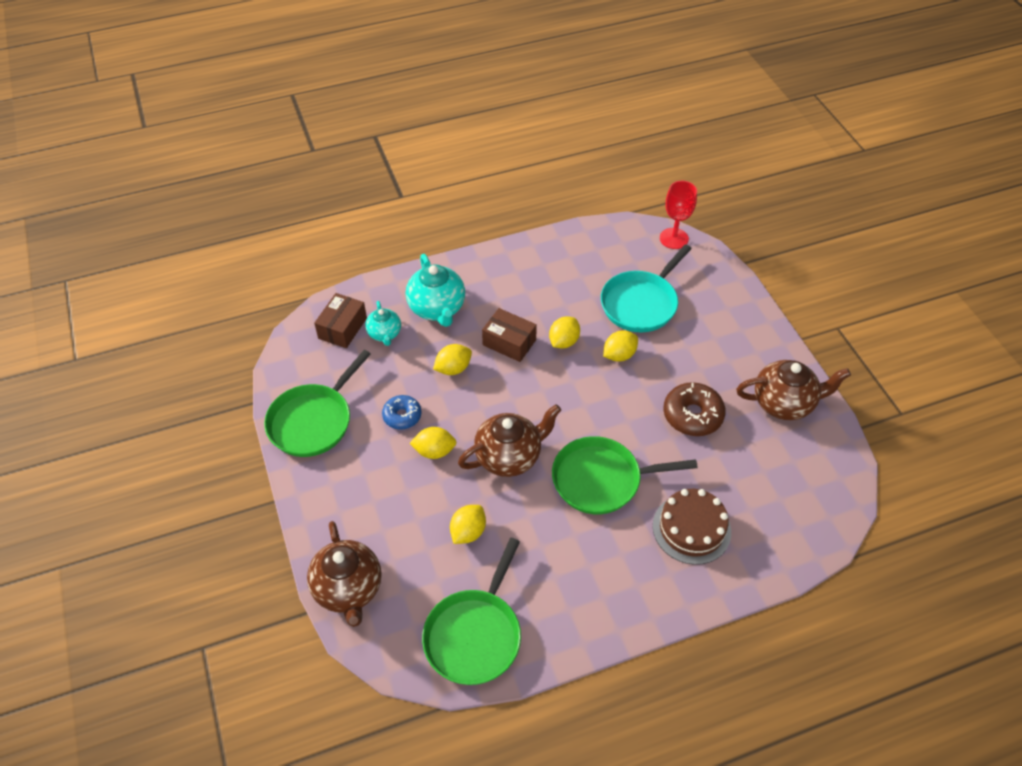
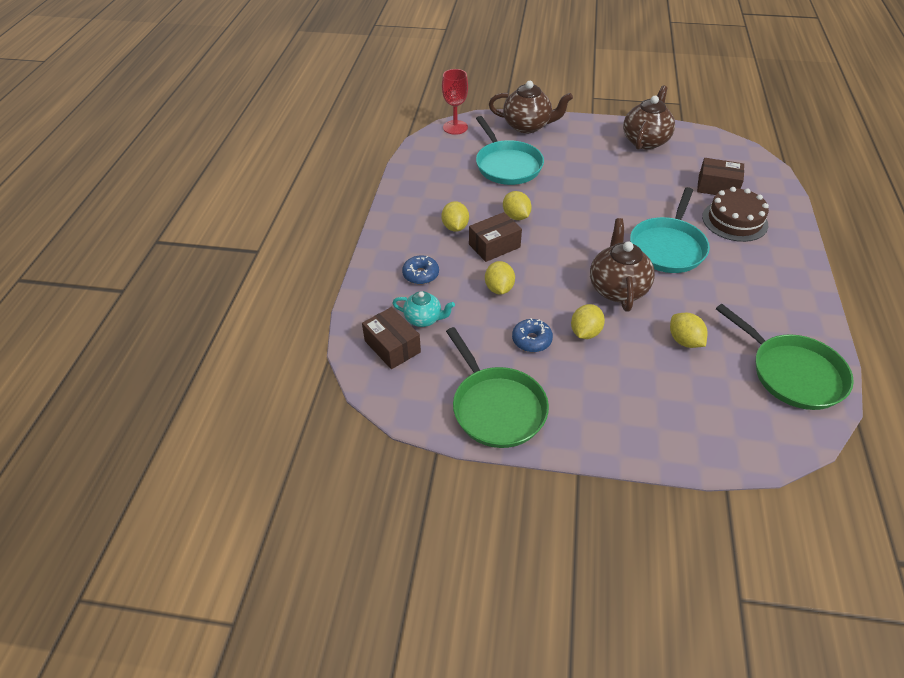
camera: 60 degrees left, 5 degrees down
(348, 589) = (714, 445): brown teapot -> brown teapot (527, 126)
(437, 308) = (421, 274): turquoise teapot -> blue donut
(601, 480) = (668, 247): green pan -> turquoise pan
(619, 355) = (551, 194): yellow lemon -> yellow lemon (455, 227)
(692, 415) = (632, 182): brown donut -> none
(745, 496) = (717, 187): none -> brown box

